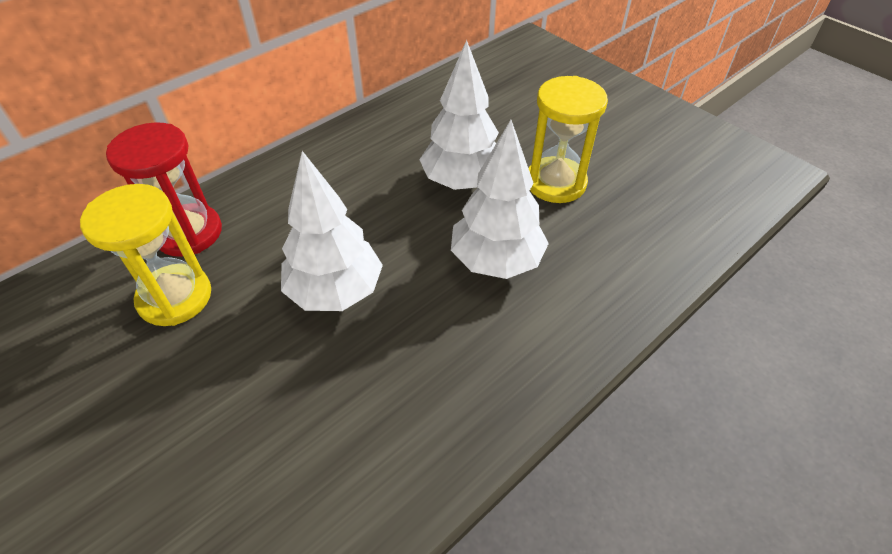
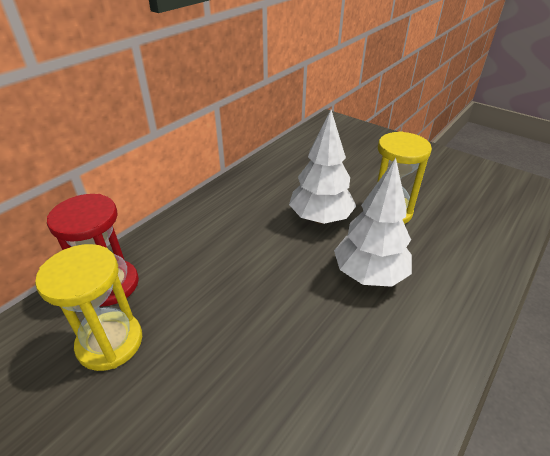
camera: 10 degrees left, 10 degrees down
(335, 291) = (249, 317): white tree -> none

